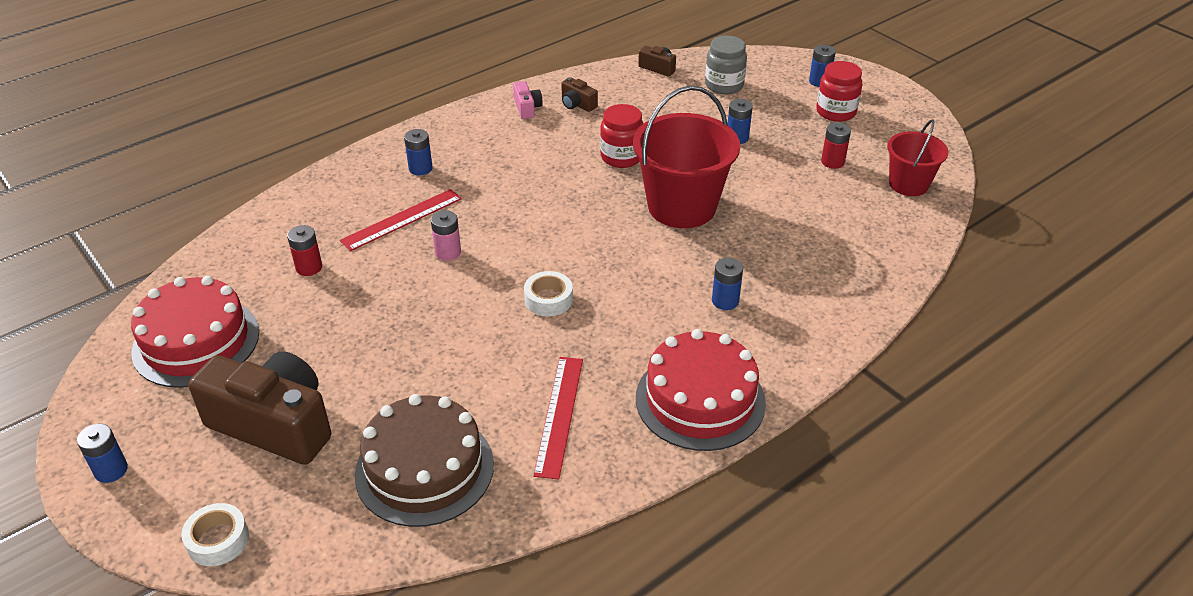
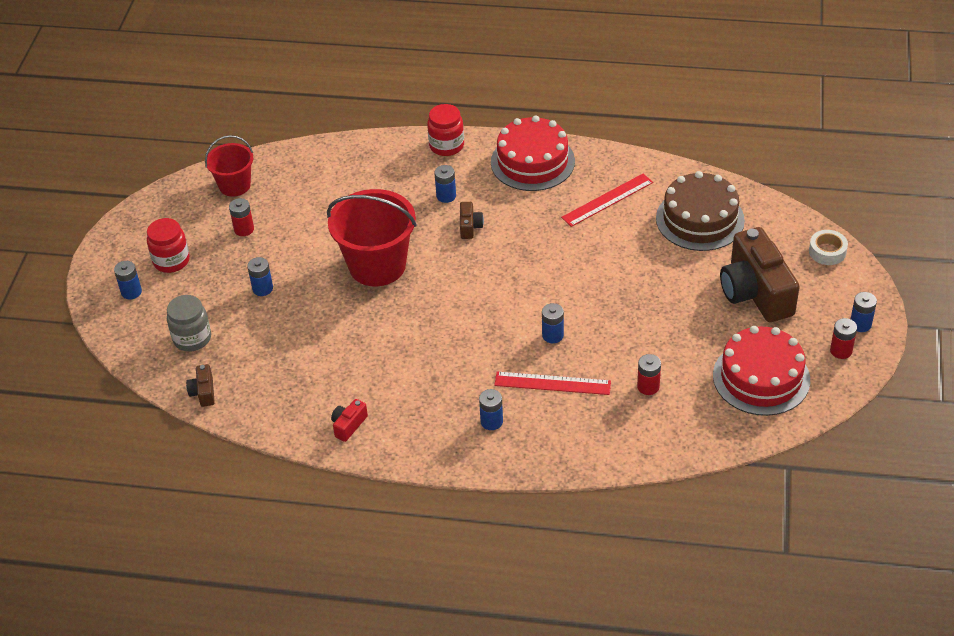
camera: 130 degrees left, 5 degrees up
(118, 424) = (841, 351): none -> red battery
(448, 252) = (552, 335): pink battery -> blue battery
(527, 108) = (348, 425): pink camera -> red camera
(548, 299) = (534, 262): white tape -> none
(577, 104) = (311, 401): brown camera -> brown camera (470, 227)
(621, 157) = (354, 329): red jar -> red jar (446, 146)

